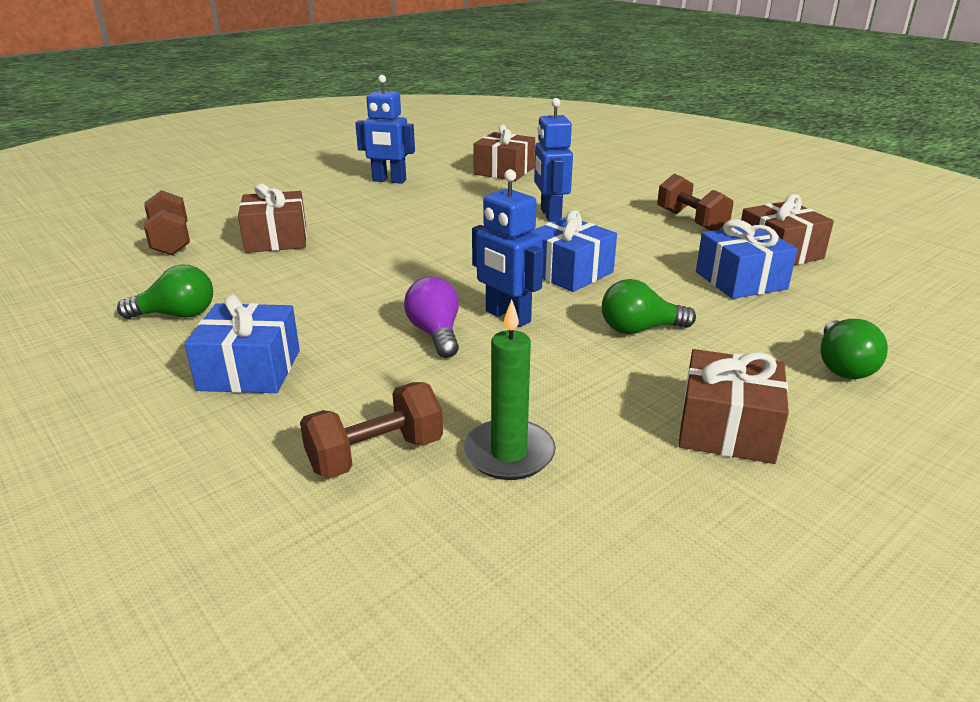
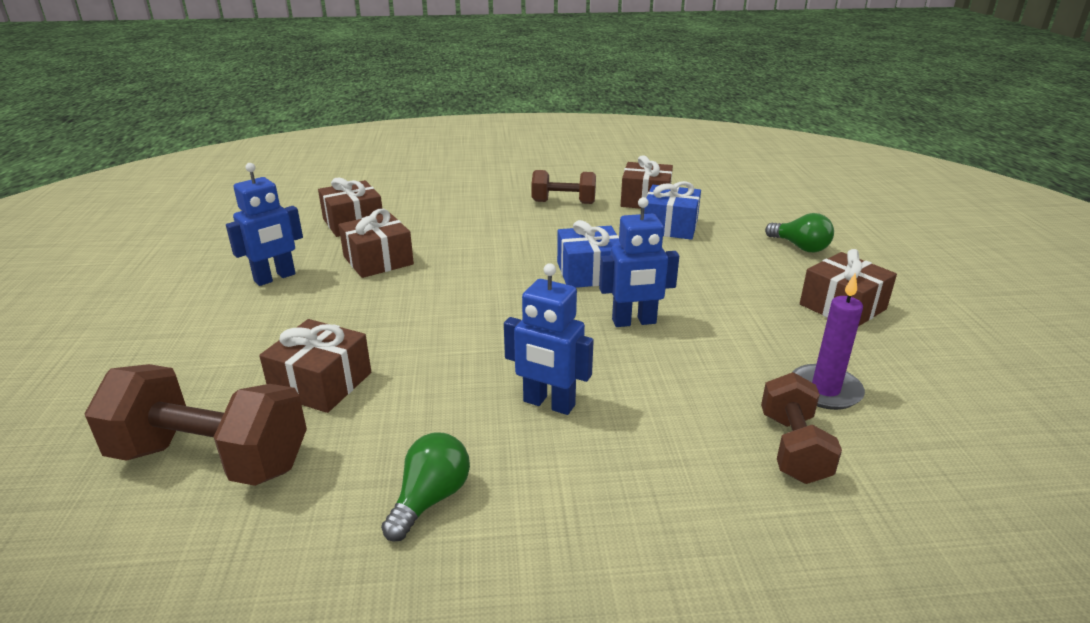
camera: 55 degrees left, 0 degrees up
(171, 241) = (211, 459): brown dumbbell -> brown dumbbell, size x1.65
(250, 370) = (603, 477): blue gift -> none
(435, 334) = (630, 361): purple light bulb -> none
(460, 197) = (378, 260): none -> brown gift
(509, 453) = (825, 390): green candle -> purple candle
(550, 215) = (477, 240): blue robot -> blue robot (548, 404)
(639, 329) = (702, 283): green light bulb -> none

